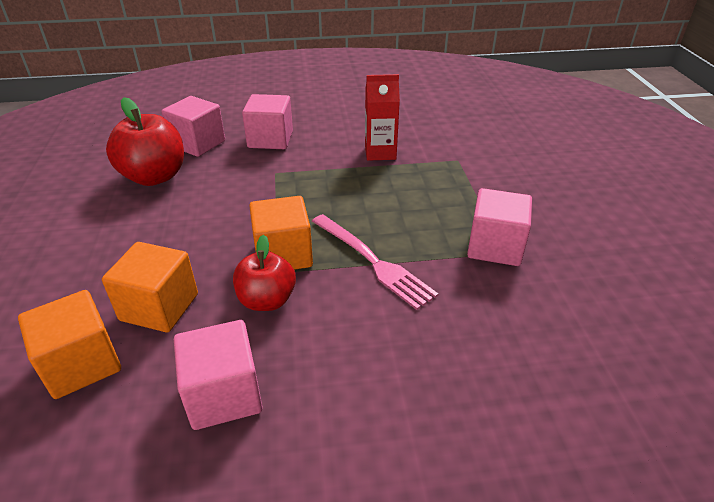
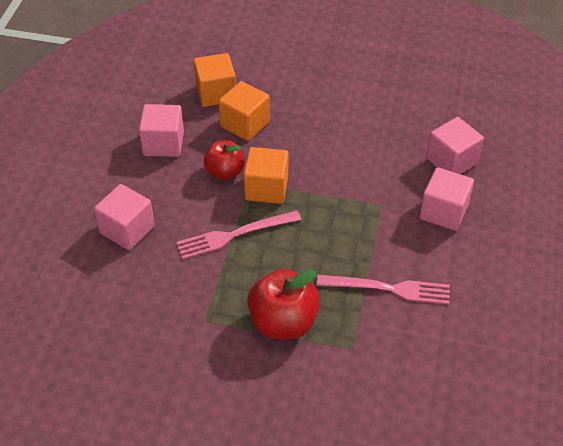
camera: 110 degrees right, 10 degrees up
(154, 177) = (402, 130): red apple -> red apple (283, 322)
(380, 152) = (389, 289): red carton -> pink fork
(495, 247) = (213, 316): pink cube -> pink cube (127, 230)

